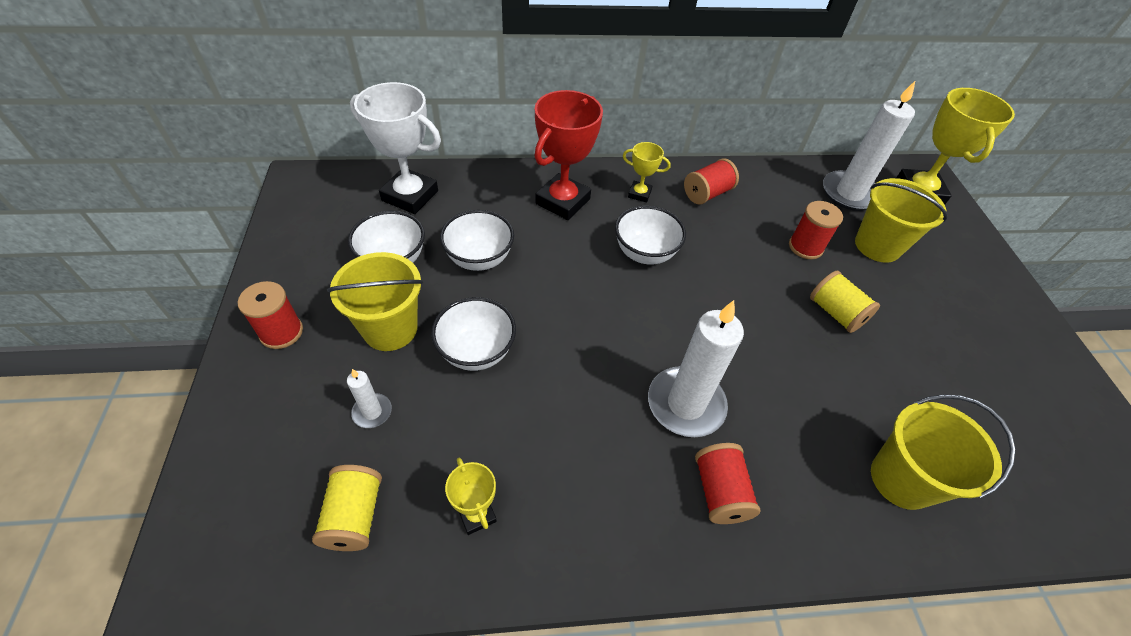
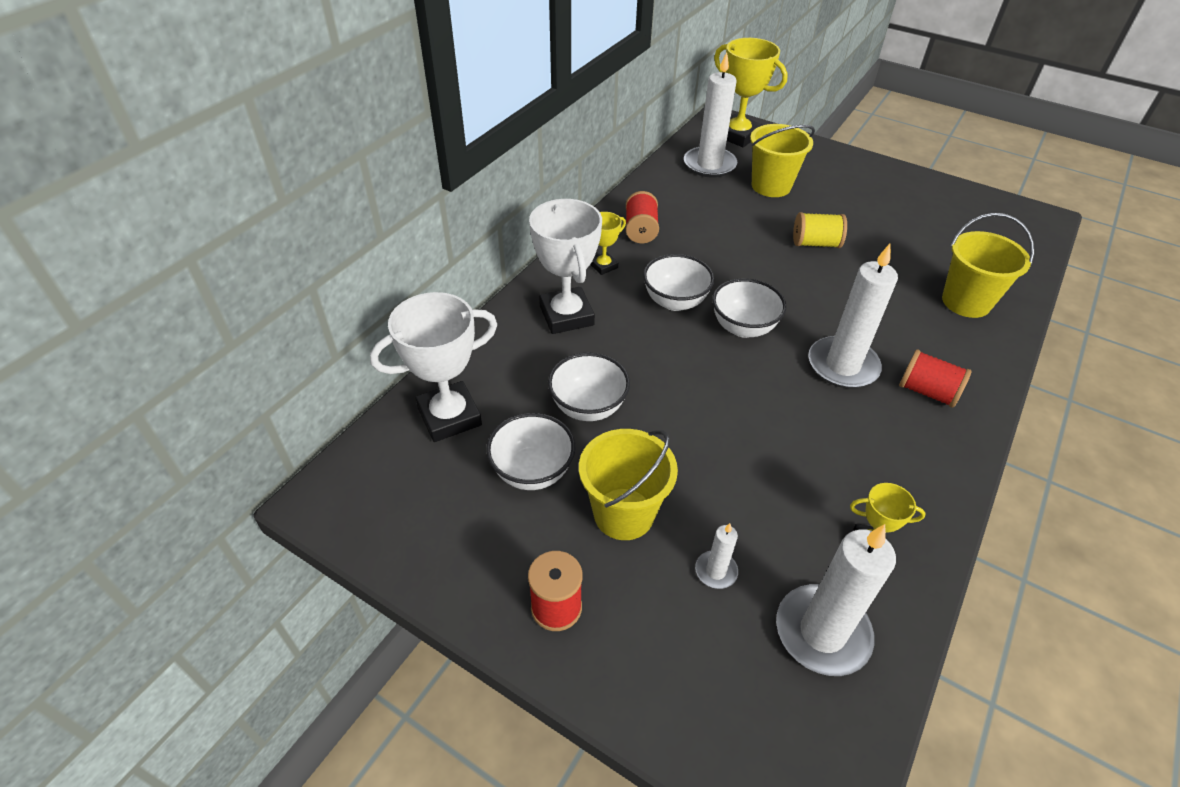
camera: 50 degrees left, 5 degrees down
(354, 516) = (822, 632): yellow spool -> white candle
(476, 351) = (700, 463): white bowl -> white bowl (743, 327)
(562, 201) = (566, 315): red trophy -> white trophy
(805, 247) = (743, 218): red spool -> none

